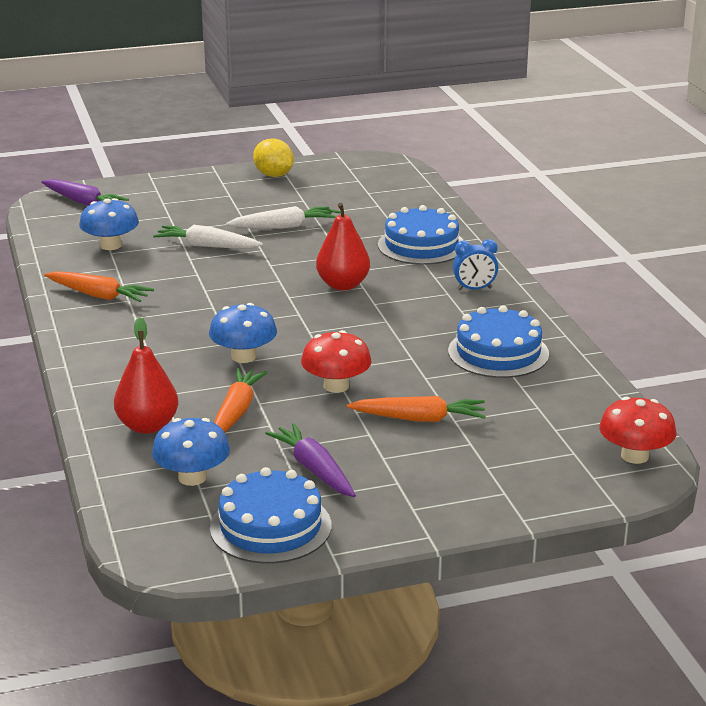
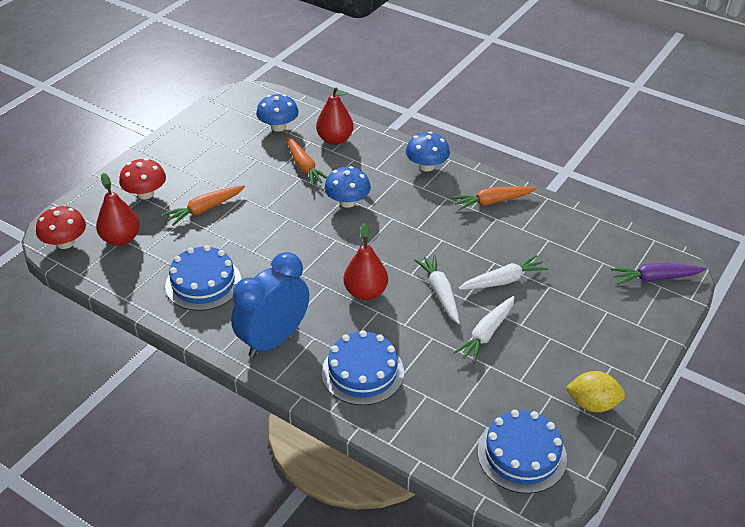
camera: 140 degrees right, 15 degrees up
(111, 245) = (560, 246): blue mushroom -> blue mushroom (426, 166)
(270, 526) = (216, 123): blue cake -> blue cake (522, 454)
(276, 260) = (440, 293): none -> white carrot
(314, 469) = (227, 156): purple carrot -> none
(336, 386) = (273, 208): red mushroom -> red mushroom (145, 194)
(474, 289) = (274, 339): blue clock -> blue clock, size x2.15
(557, 430) = (121, 239): none -> red pear

